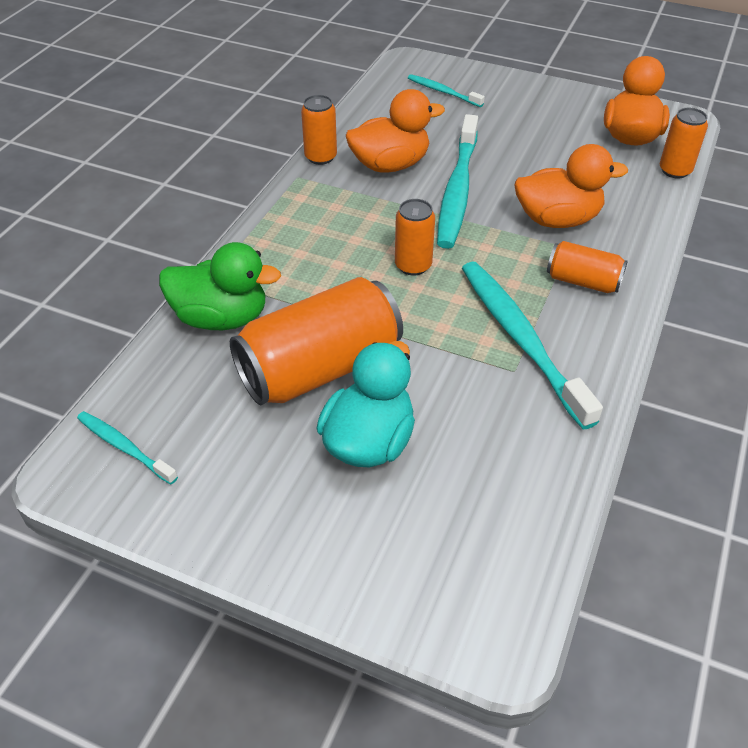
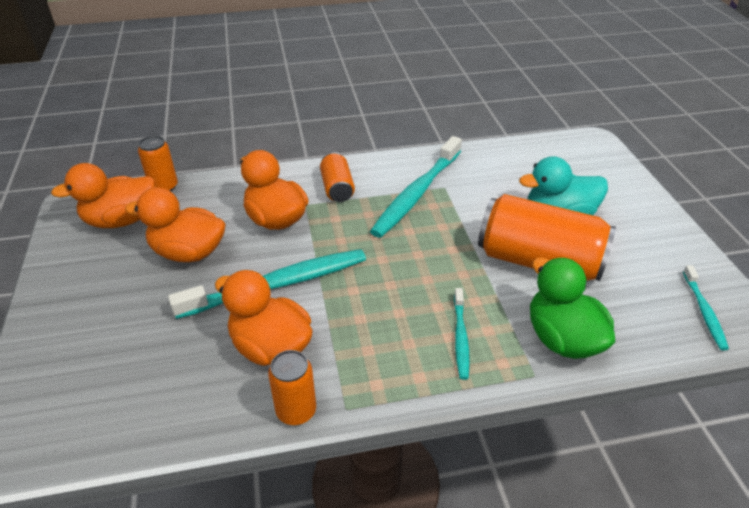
camera: 125 degrees left, 5 degrees down
(413, 265) = (397, 266): orange can -> none
(443, 92) = (89, 376): turquoise toothbrush -> turquoise toothbrush (460, 337)
(547, 158) = (188, 252): none -> orange duck

